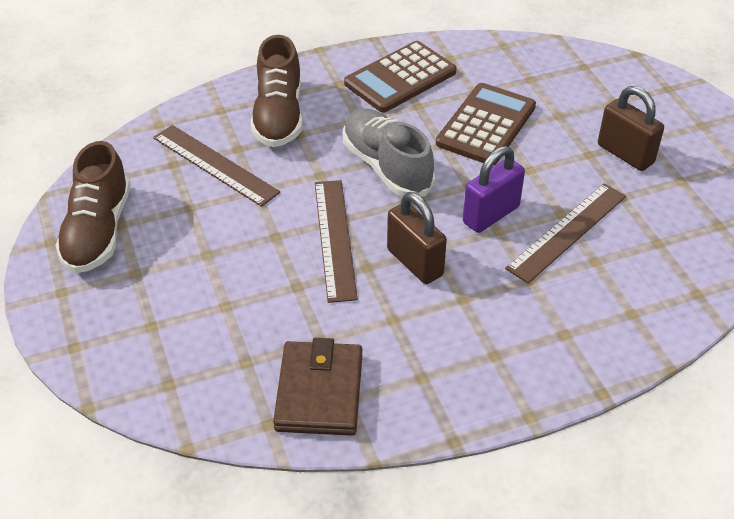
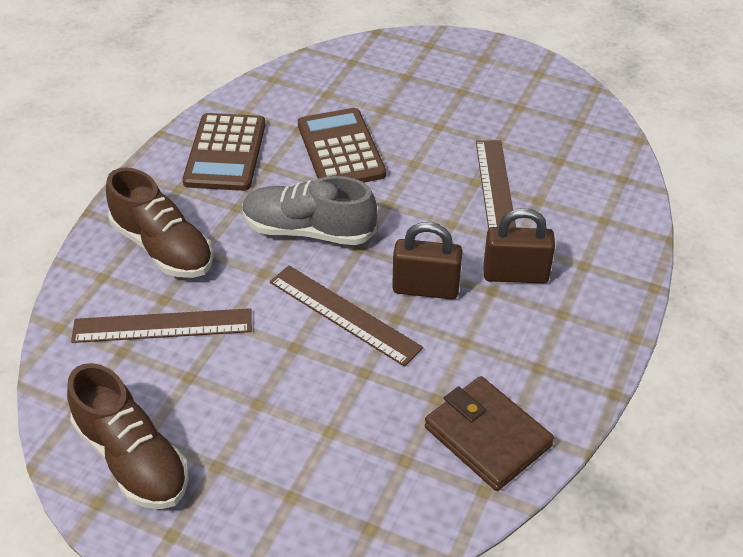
camera: 45 degrees left, 0 degrees up
(491, 215) = (431, 215): purple padlock -> none
(625, 154) = (462, 111): brown padlock -> brown padlock (515, 275)

